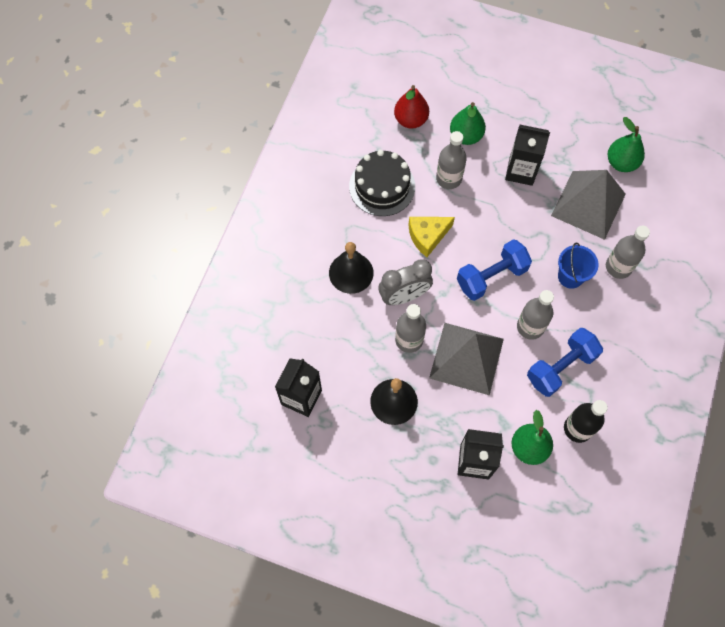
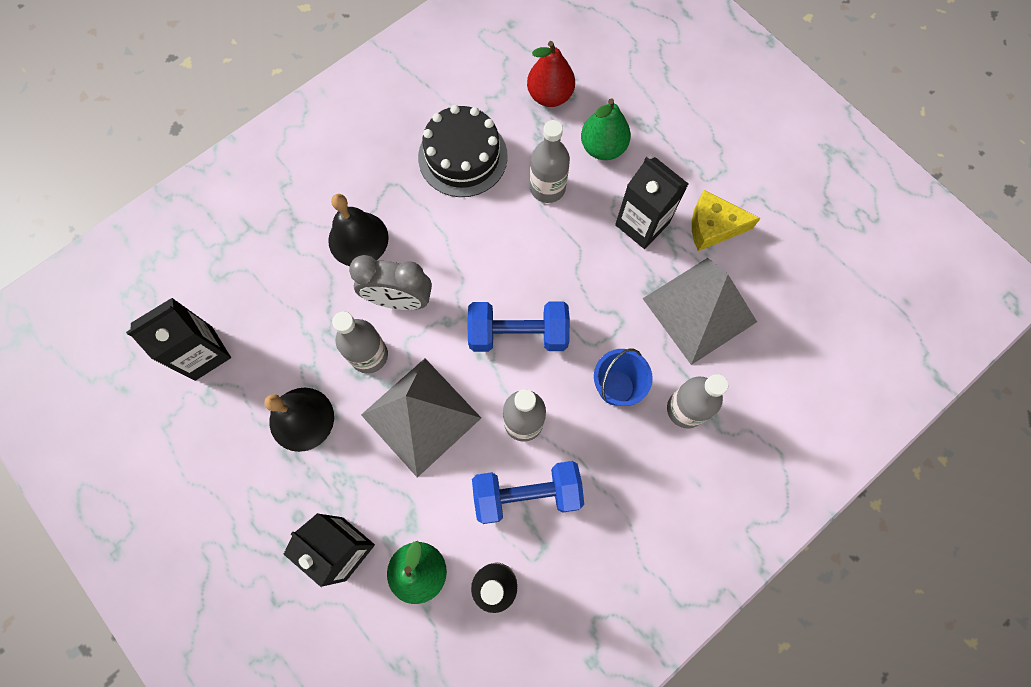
camera: 30 degrees right, 5 degrees up
(427, 236) = (475, 244): yellow cheese -> yellow cheese (713, 227)
(621, 163) = (777, 280): green pear -> none

